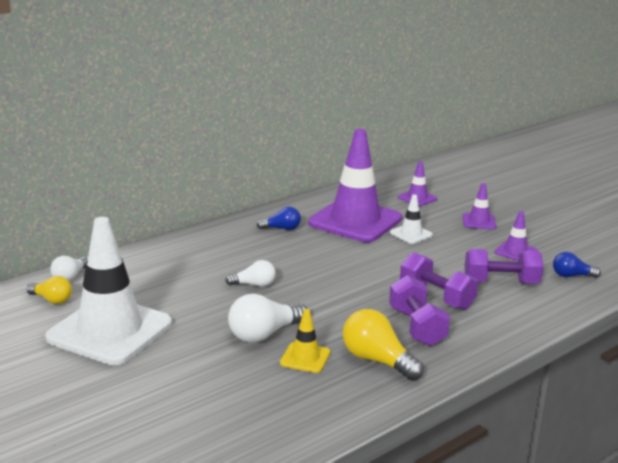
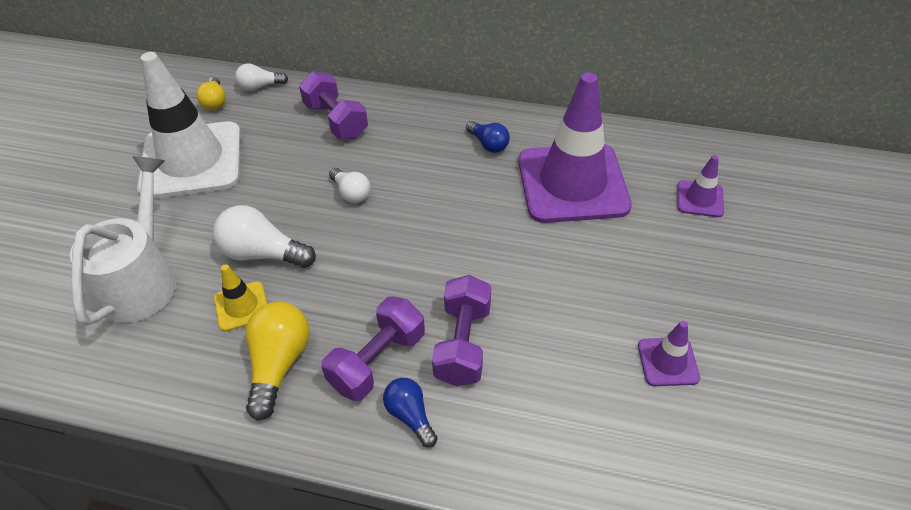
camera: 55 degrees right, 25 degrees up
(217, 390) = (142, 279): none -> white watering can
(411, 234) = (596, 242): white traffic cone -> none
(479, 221) = (710, 284): purple traffic cone -> none
(500, 283) = (563, 387): purple dumbbell -> purple dumbbell (336, 121)
(571, 276) = (667, 456): blue light bulb -> blue light bulb (410, 416)

